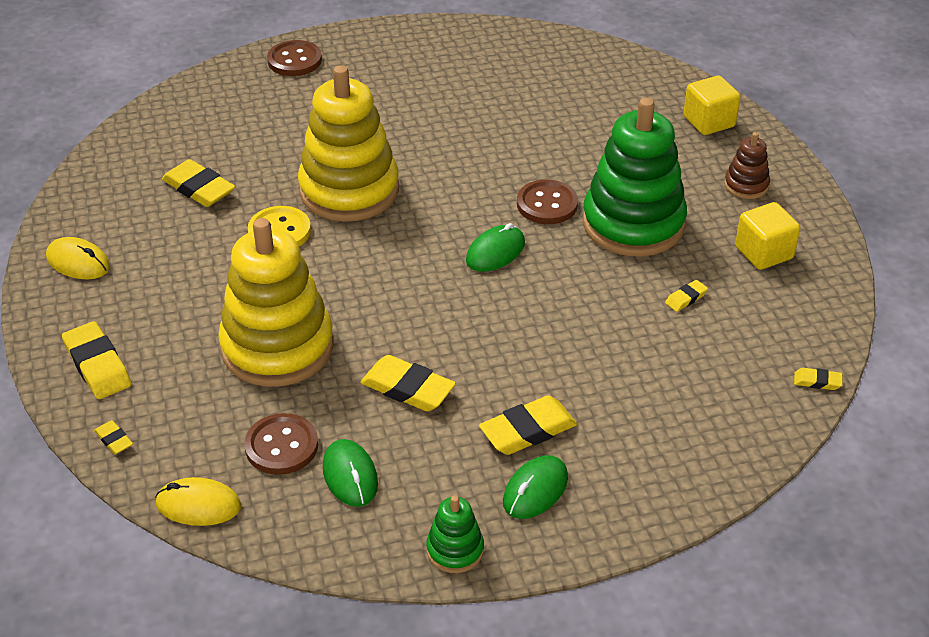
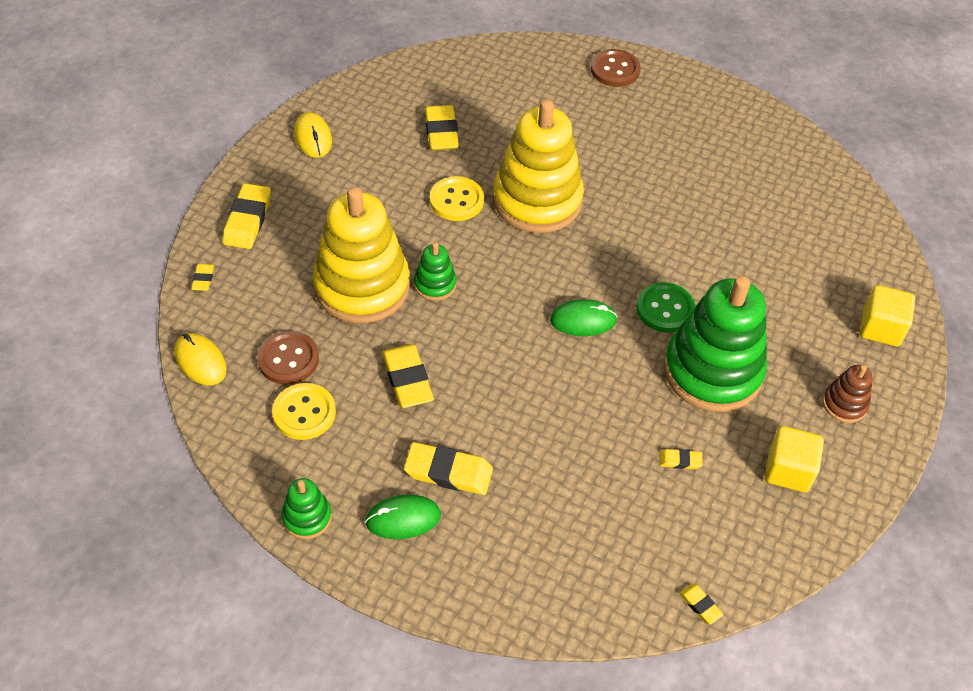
camera: 40 degrees right, 10 degrees up
(341, 304) = (435, 284): none -> green stacking toy
(350, 476) = (304, 413): green mouse -> yellow button
(547, 204) = (665, 309): brown button -> green button

